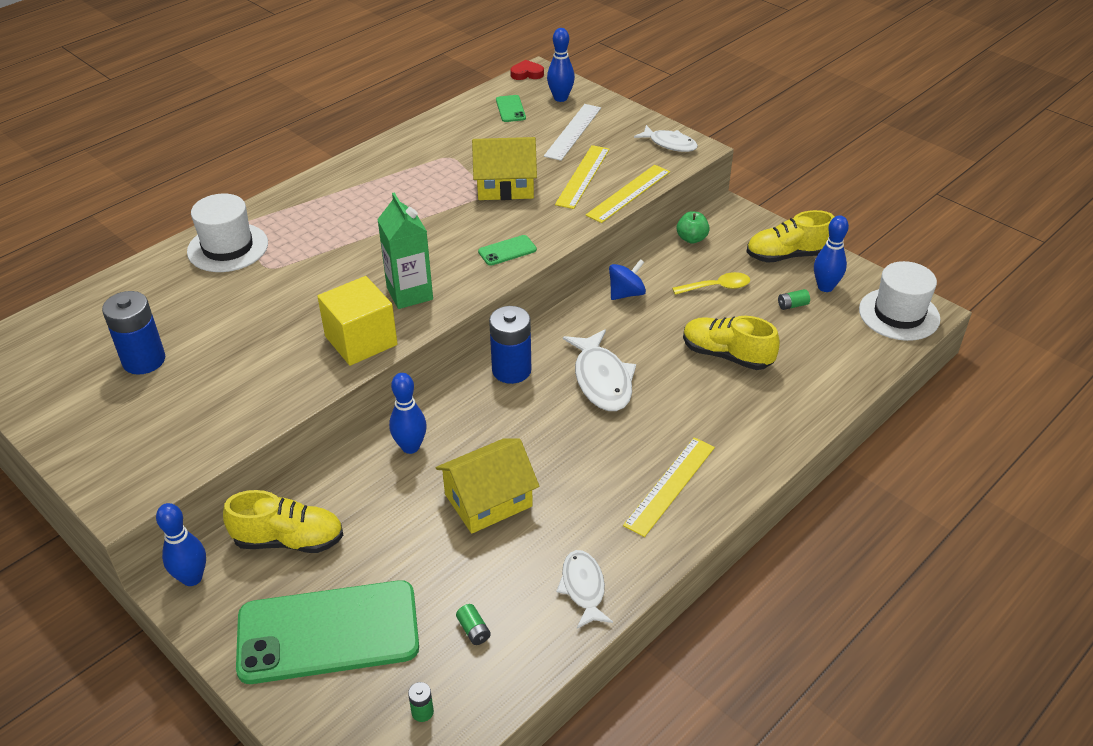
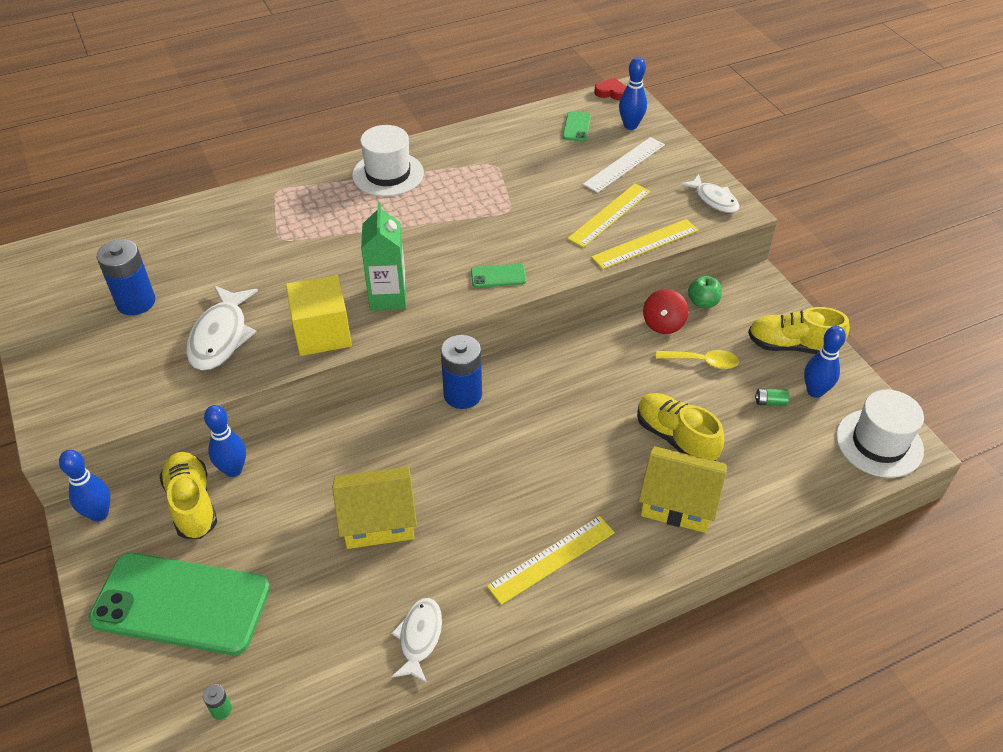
camera: 20 degrees right, 5 degrees up
(228, 247) = (256, 210): white hat -> white hat (388, 174)
(289, 540) = (192, 504): yellow shoe -> yellow shoe turned 135 degrees counterclockwise
(410, 447) = (336, 445): blue bowling pin -> blue bowling pin (233, 470)
(473, 630) = (302, 645): green battery -> none
(505, 186) = (530, 207): yellow house -> yellow house (678, 502)
(602, 380) = (541, 429): white fish -> white fish (221, 337)
(626, 293) = (609, 344): blue spinning top -> none
(666, 264) = (663, 324): none -> red spinning top

